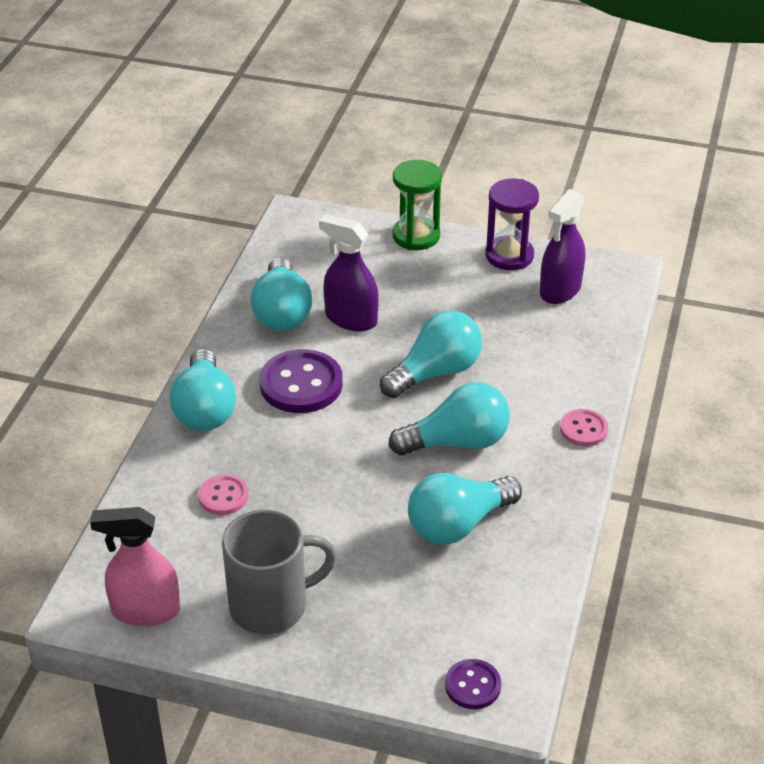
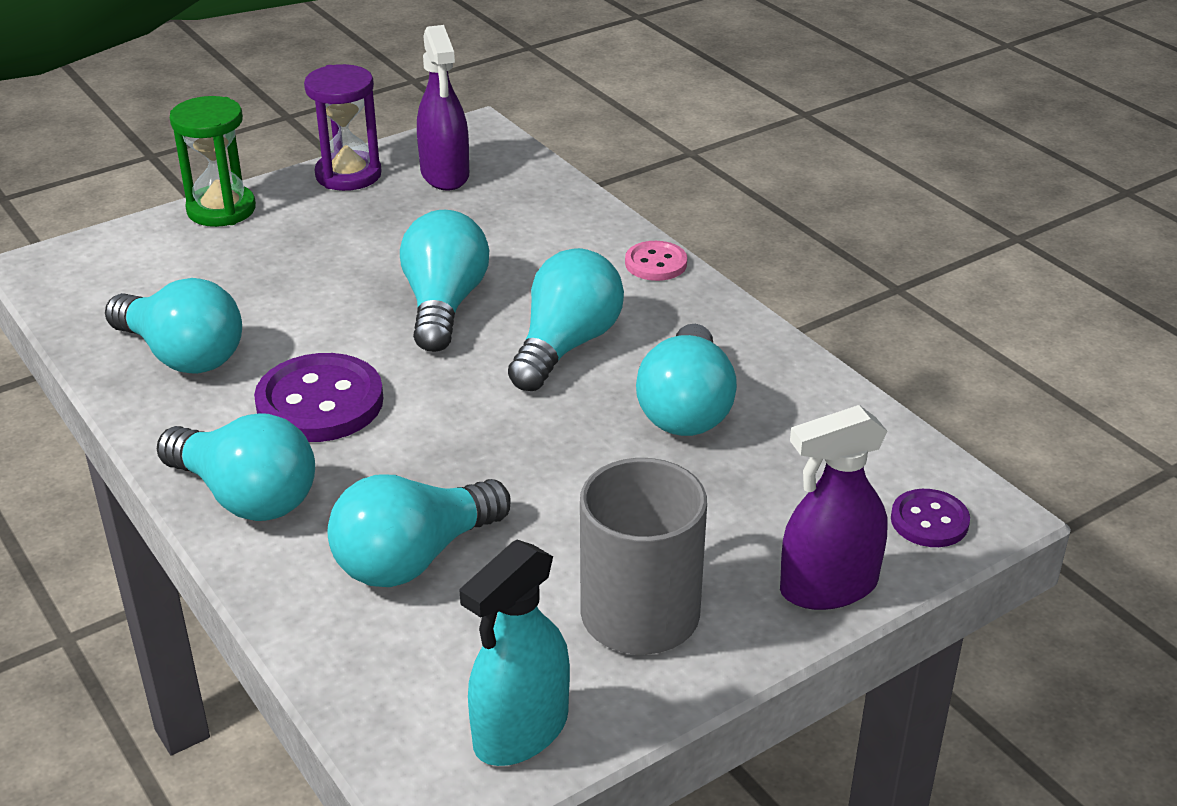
camera: 50 degrees left, 5 degrees down
(145, 610) = (520, 731): pink spray bottle -> turquoise spray bottle
(223, 496) = (414, 558): pink button -> turquoise light bulb
(351, 319) = (273, 315): purple spray bottle -> purple spray bottle (828, 587)

